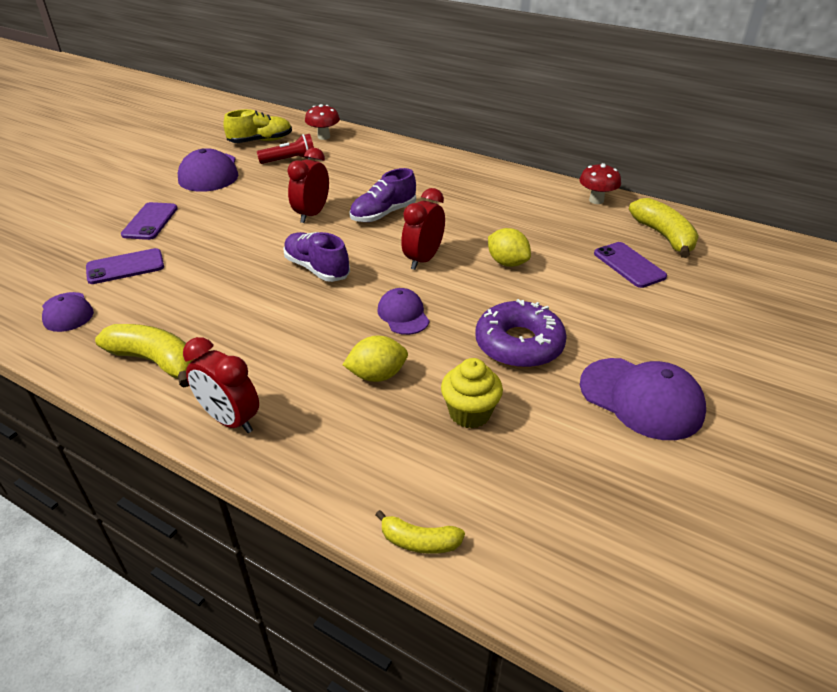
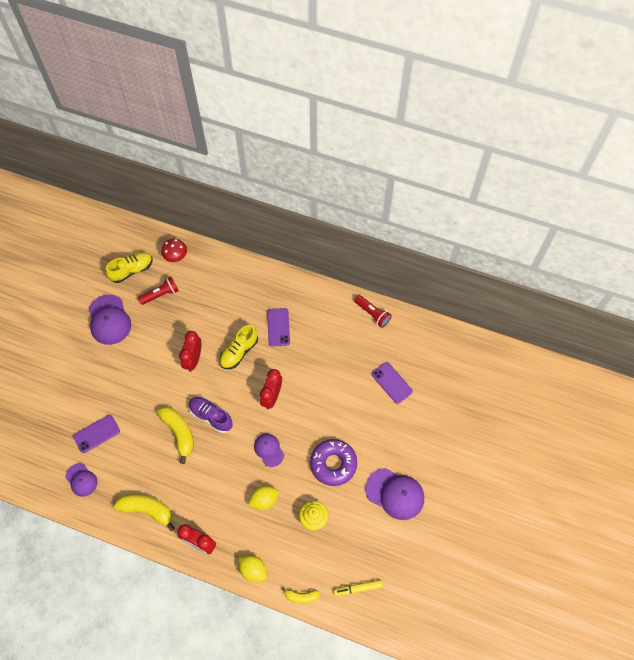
camera: 10 degrees left, 25 degrees up
(150, 221) = (92, 384): purple phone -> purple phone (278, 327)
(383, 214) = (239, 352): purple shoe -> yellow shoe
(507, 263) = (321, 392): yellow lemon -> yellow lemon (253, 570)
(557, 546) = (358, 588): none -> yellow marker
(596, 200) = (372, 314): red mushroom -> red flashlight
(663, 236) = (413, 349): yellow banana -> yellow banana (179, 432)

